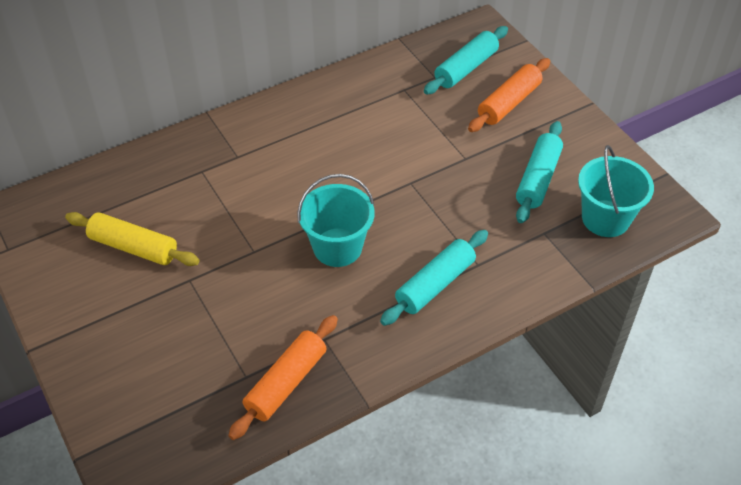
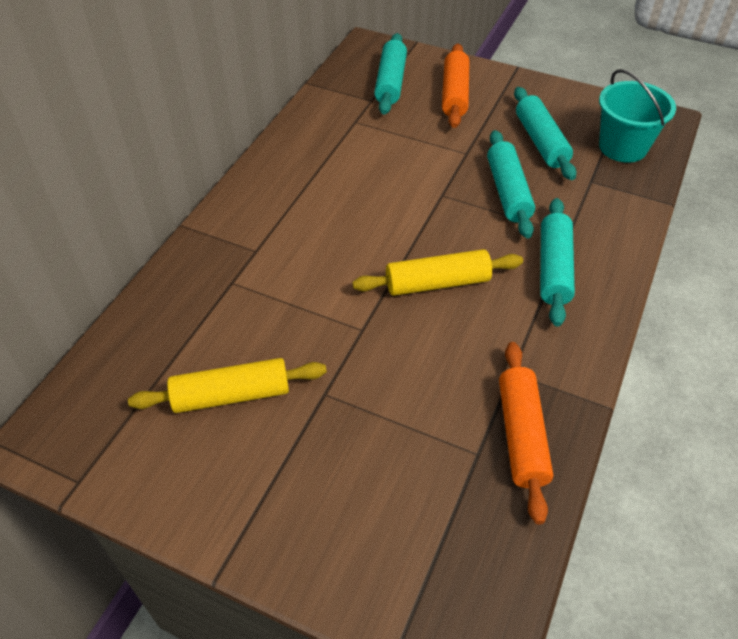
camera: 35 degrees left, 0 degrees up
(337, 247) = (437, 283): turquoise bucket -> yellow rolling pin
(465, 206) = (508, 192): none -> turquoise rolling pin

